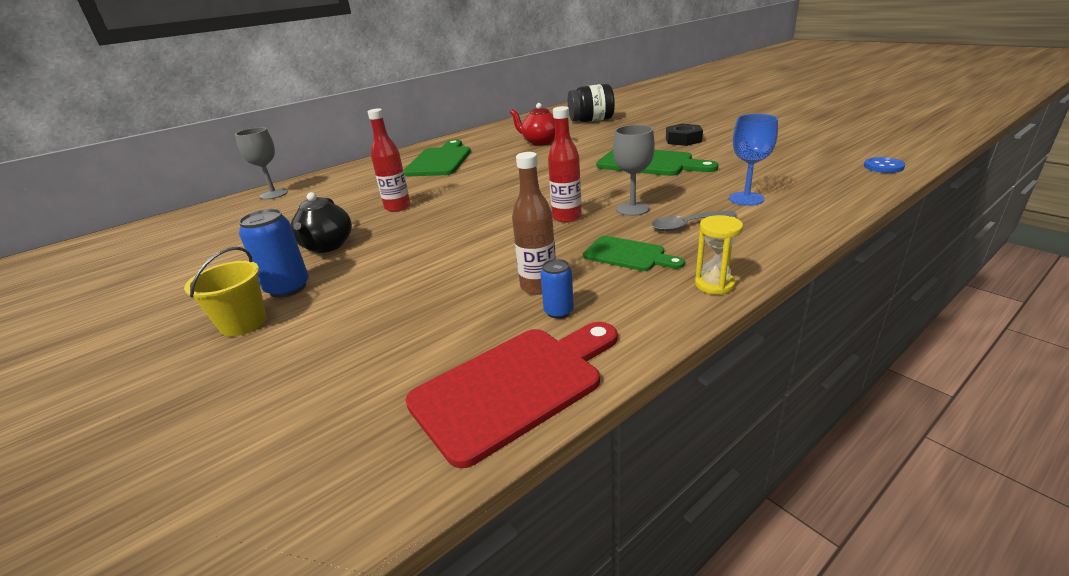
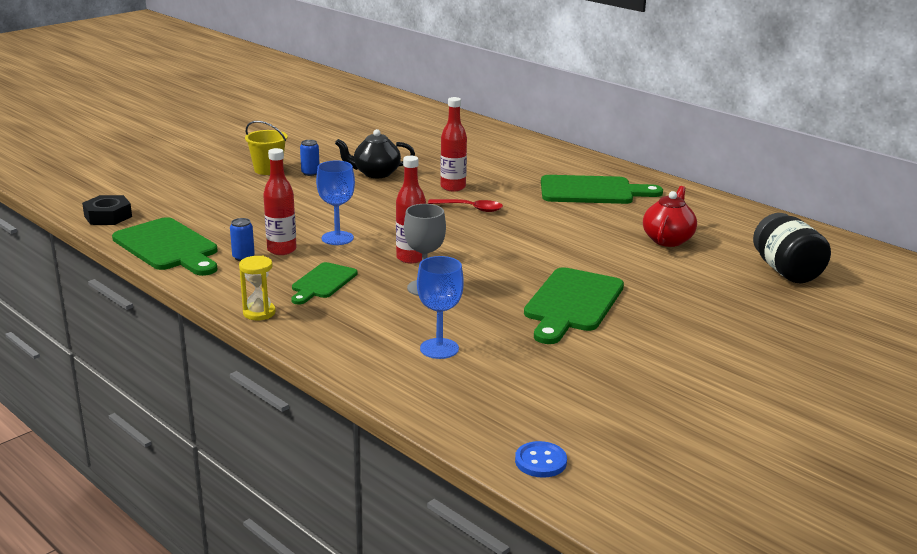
camera: 80 degrees right, 5 degrees down
(274, 194) = (497, 136): grey goblet -> none
(288, 288) = (310, 173): blue can -> blue can, size x0.59
(456, 198) = (471, 208): none -> red spoon
(510, 255) = (337, 238): none -> blue goblet
(514, 386) = (168, 247): red cutting board -> green cutting board
(538, 286) = (282, 250): brown bottle -> red bottle
(683, 140) = (678, 332): black nut -> black nut (108, 216)
(687, 225) = (376, 311): grey spoon -> none

